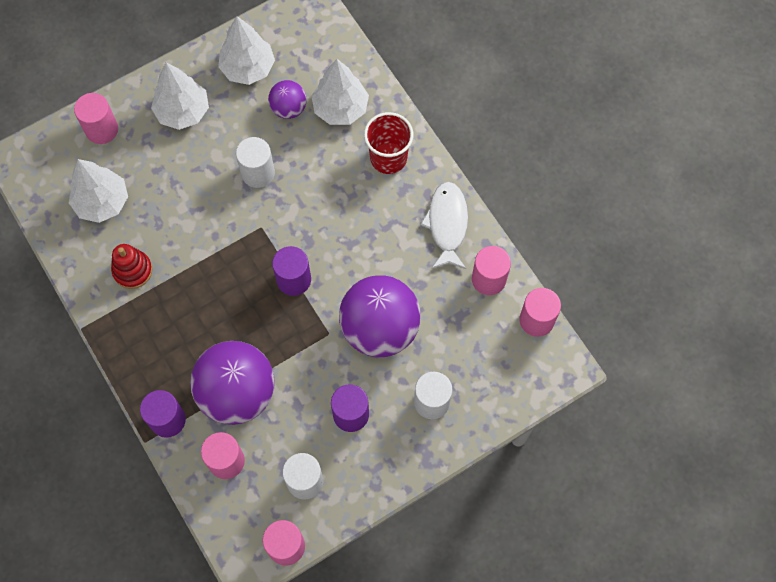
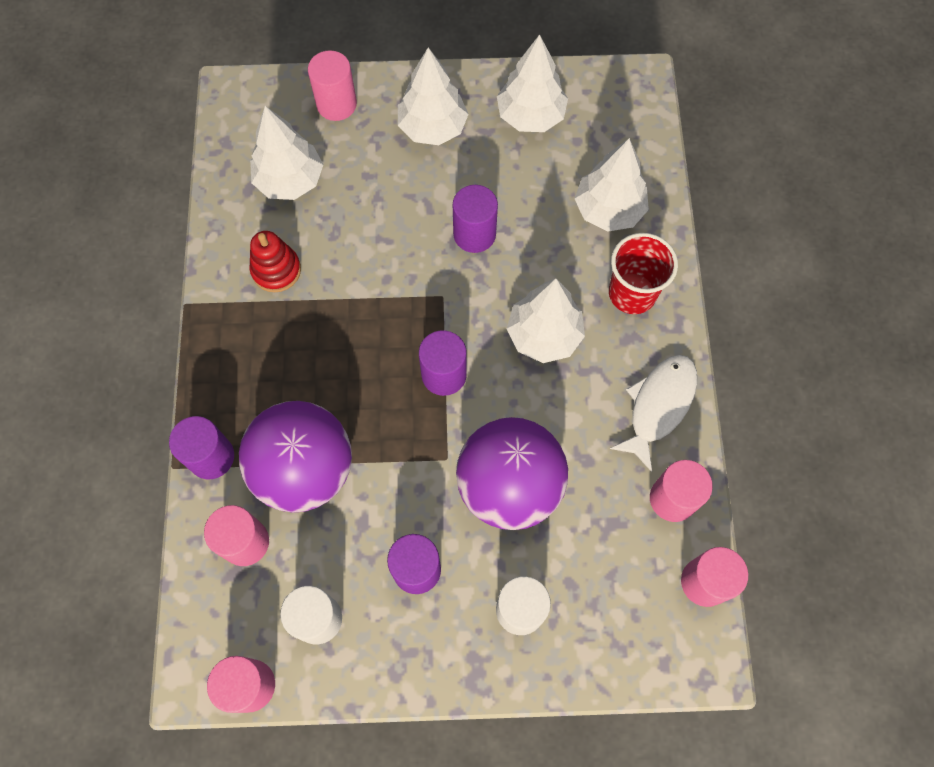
camera: 30 degrees right, 0 degrees up
(258, 173) = (474, 234): white cylinder -> purple cylinder
(289, 108) = (550, 181): purple ball -> none
(346, 217) = (544, 335): none -> white tree

